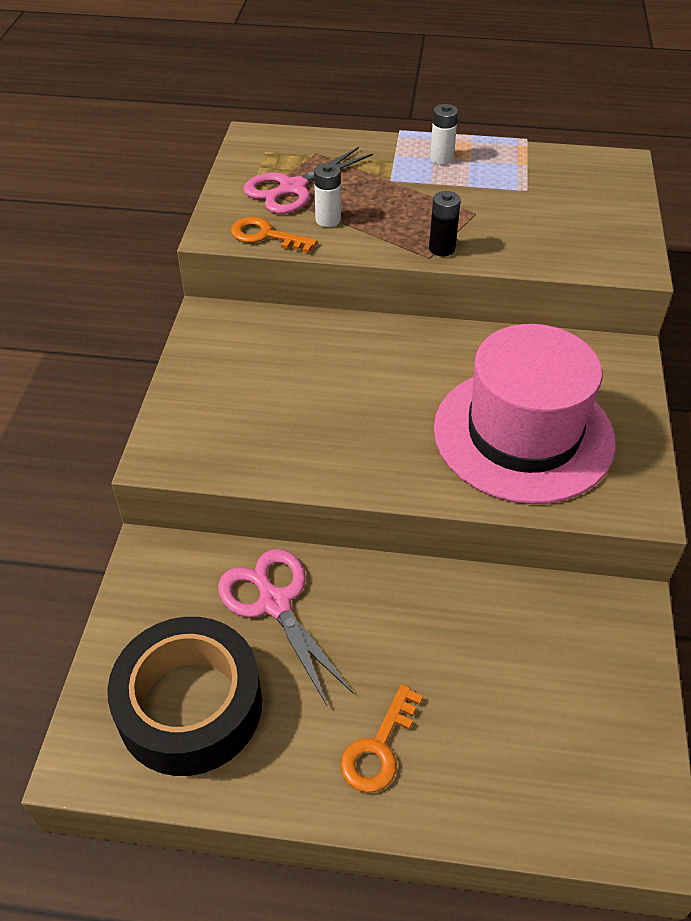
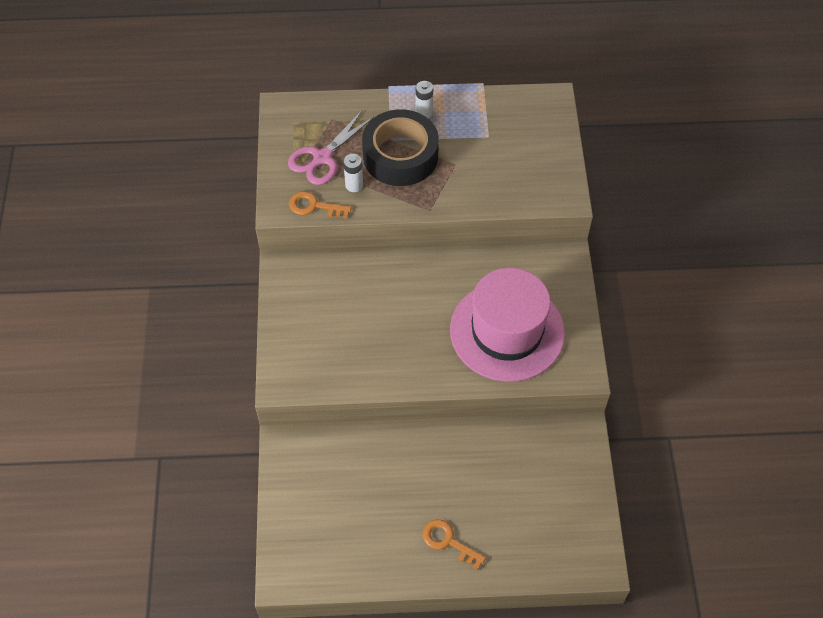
camera: 10 degrees left, 10 degrees up
(190, 705) = (335, 535): black tape -> black tape (400, 156)
(275, 603) = (370, 464): pink scissors -> none
(379, 748) = (448, 542): orange key -> orange key turned 105 degrees clockwise
(442, 249) = (437, 201): black battery -> none

